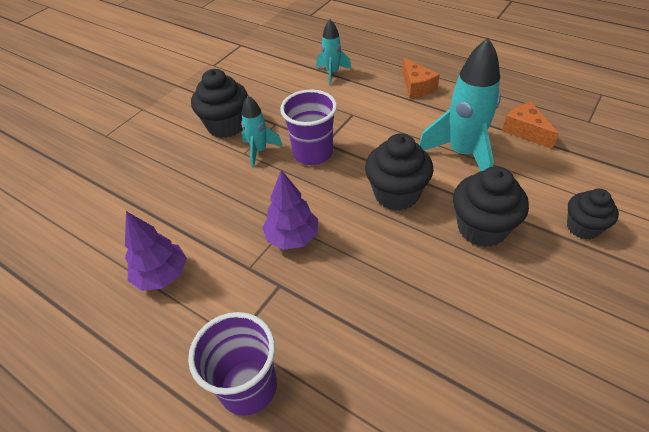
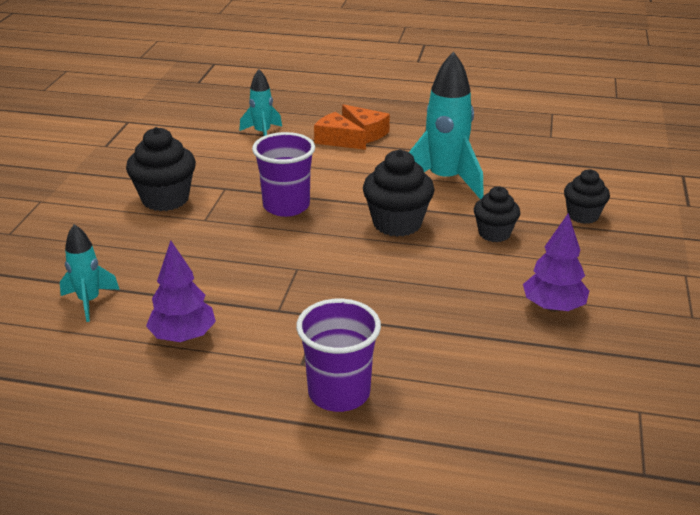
camera: 25 degrees left, 15 degrees down
(259, 151) = (222, 214): turquoise rocket -> turquoise rocket (89, 301)
(292, 237) = (309, 277): purple tree -> purple tree (553, 307)
(481, 228) = (494, 233): black cupcake -> black cupcake, size x0.64
(525, 131) = (496, 153): orange cheese -> orange cheese (337, 140)

